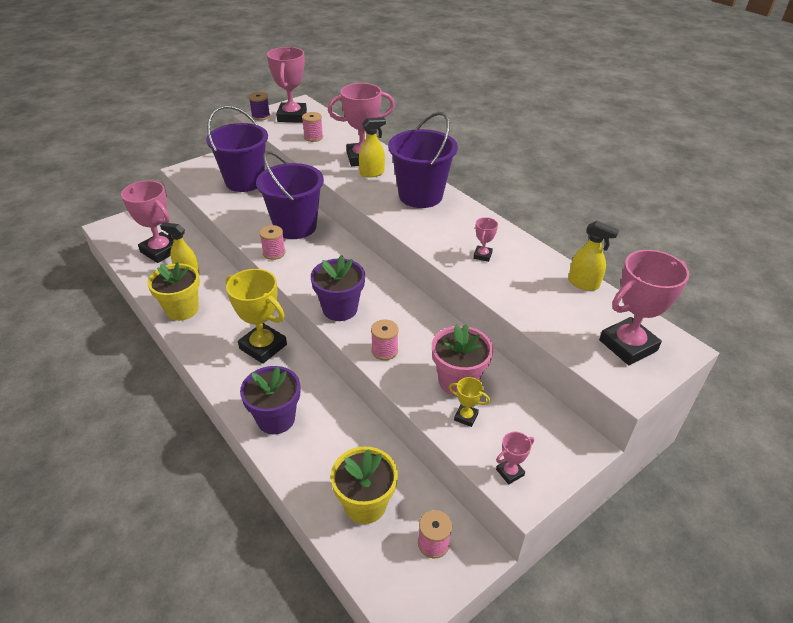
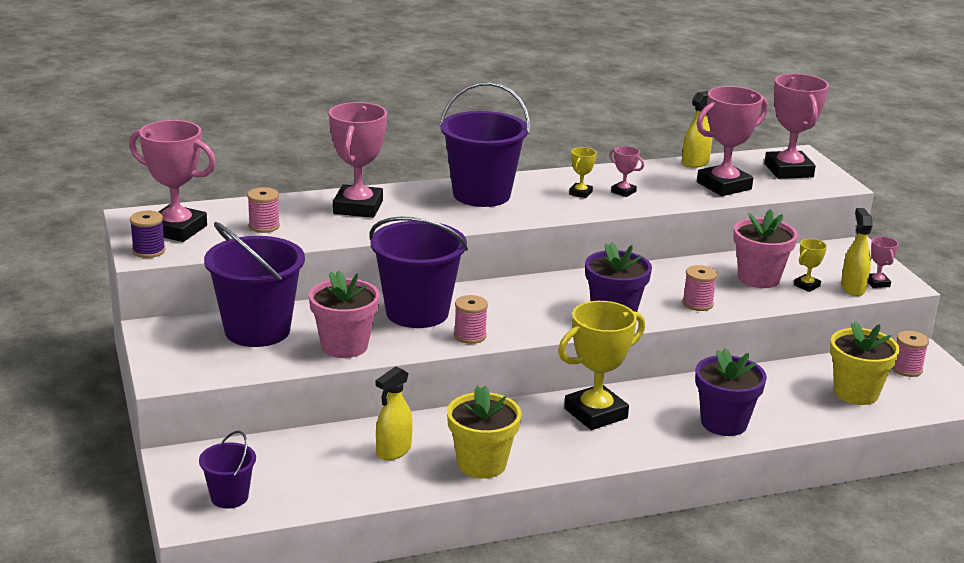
camera: 70 degrees left, 15 degrees down
(127, 232) = (229, 497): none -> purple bucket
(160, 251) = (314, 469): pink trophy -> pink trophy (724, 186)
(239, 212) = (344, 346): none -> pink flower pot
(372, 173) = (403, 209): yellow spray bottle -> yellow spray bottle (852, 288)
(461, 236) = (580, 193): none -> yellow trophy

